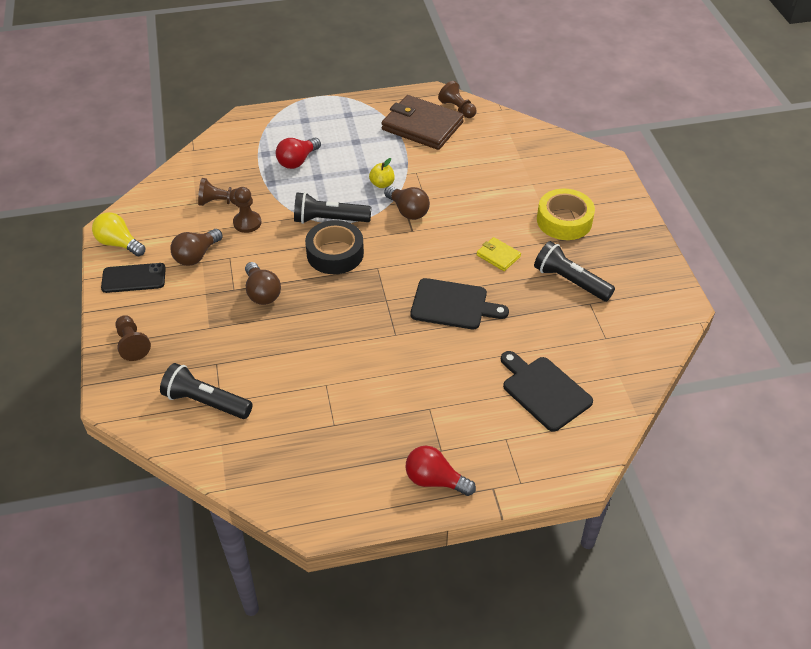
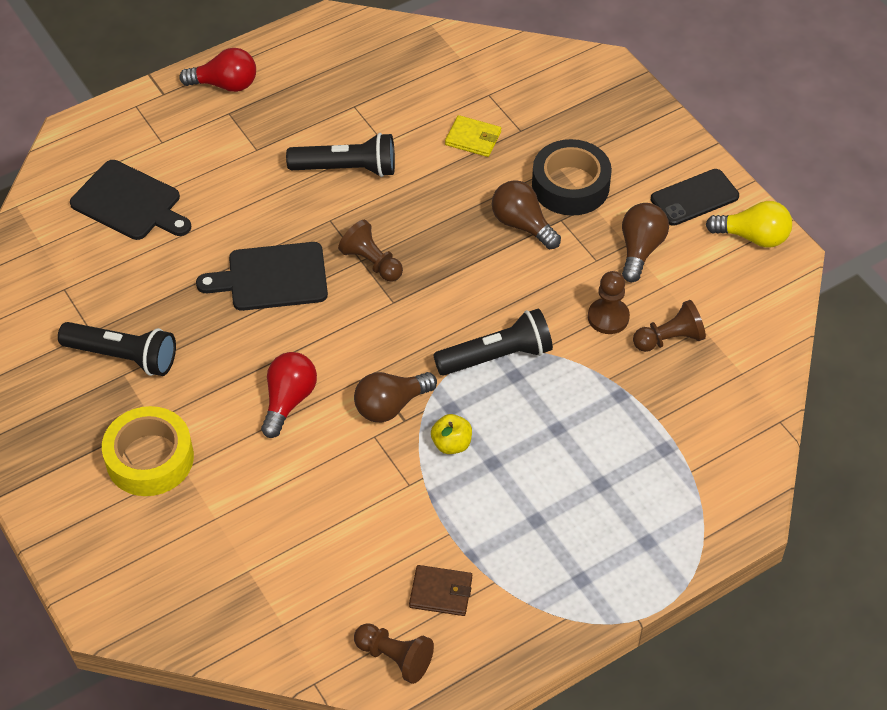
camera: 160 degrees right, 5 degrees up
(132, 344) = (630, 124): brown pawn -> brown pawn (372, 262)
(206, 402) = (503, 90): black flashlight -> black flashlight (346, 169)
(297, 161) = (605, 449): red light bulb -> red light bulb (288, 400)
(335, 253) = (460, 306): black tape -> black tape (570, 185)
(408, 211) = (391, 406): brown light bulb -> brown light bulb turned 60 degrees counterclockwise
(422, 126) = (441, 592): brown wallet -> brown wallet, size x0.47
(498, 256) = (233, 368): yellow wallet -> yellow wallet (473, 138)

